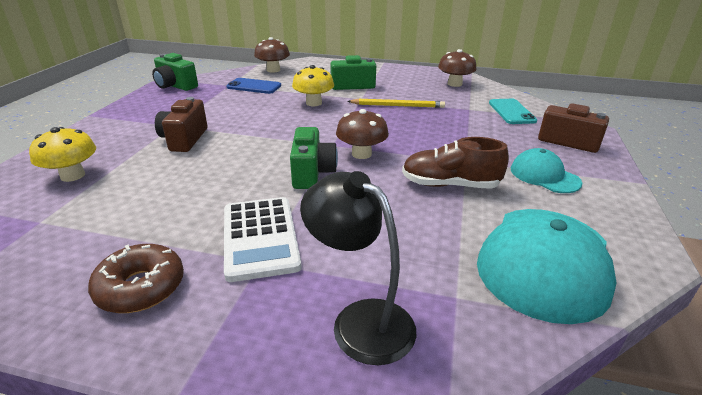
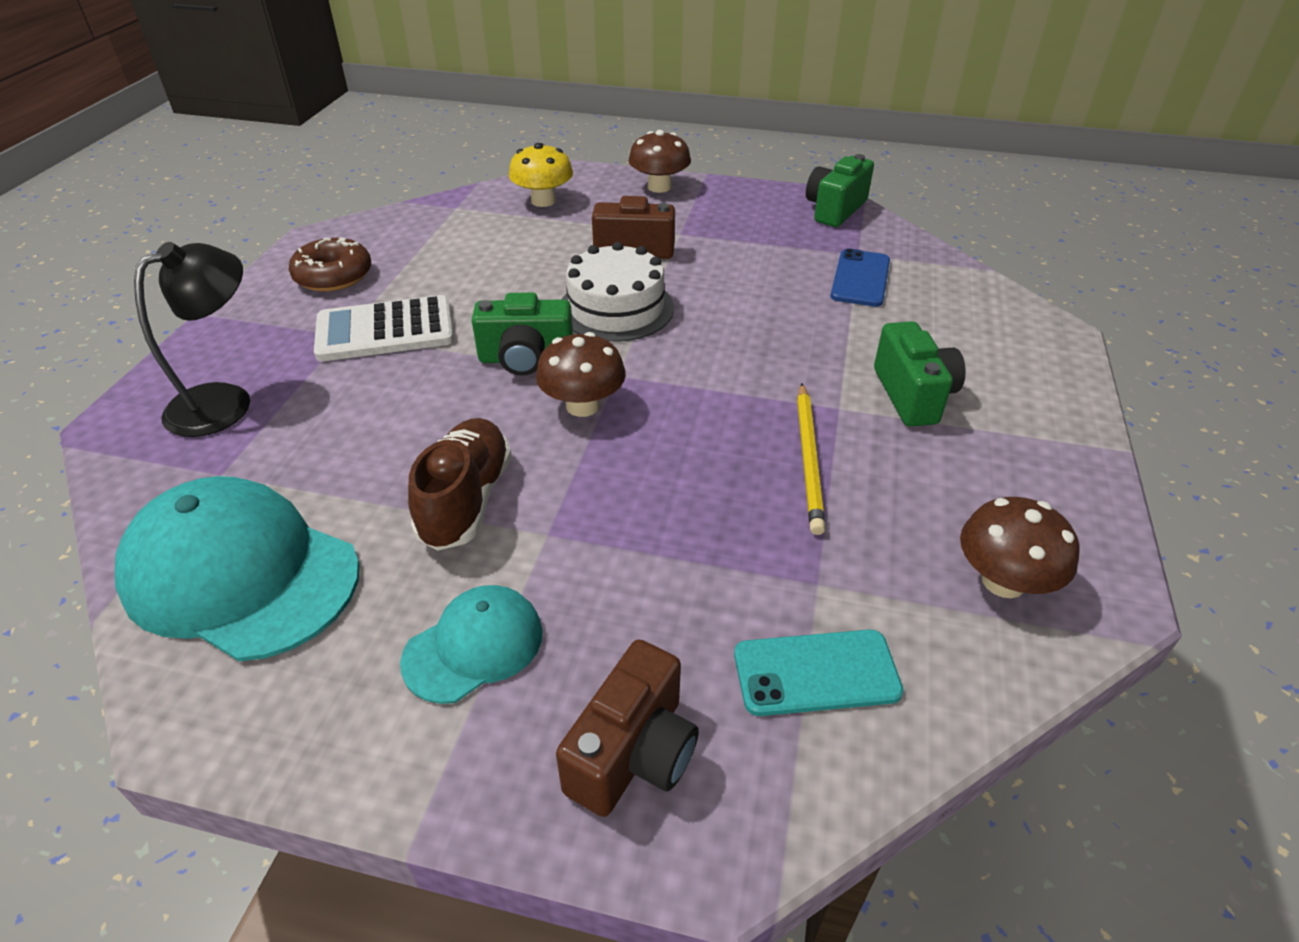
camera: 90 degrees right, 10 degrees up
(260, 145) = (616, 308): none -> white cake
(273, 70) = (965, 290): brown mushroom -> brown mushroom (659, 187)
(314, 103) = (796, 348): yellow mushroom -> none

